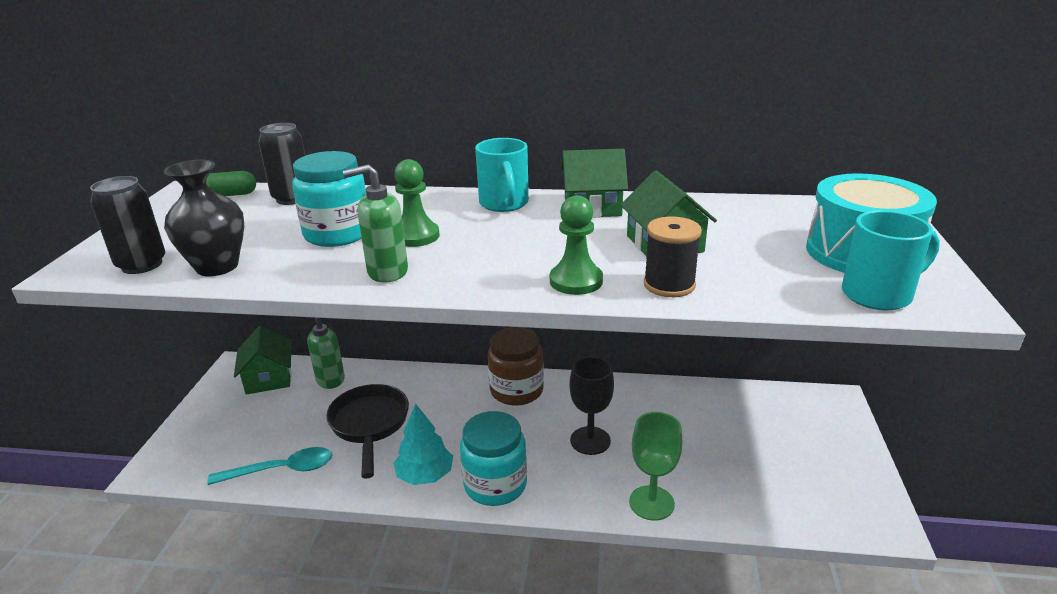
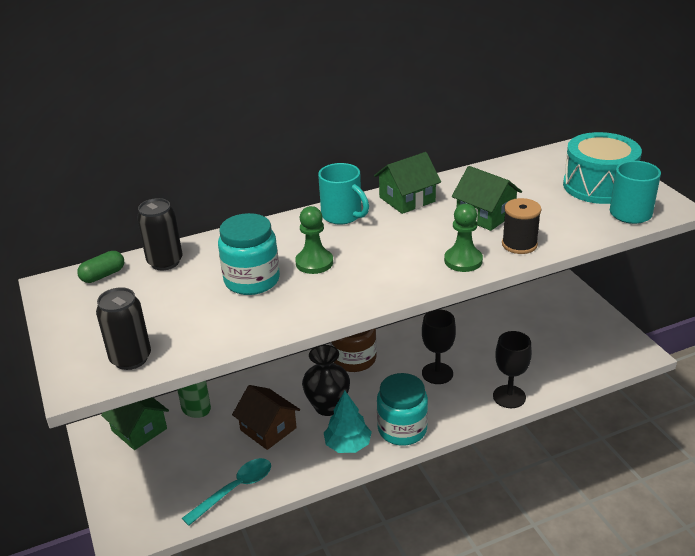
camera: 30 degrees left, 5 degrees up
(217, 267) = (197, 338): black vase -> black vase (327, 406)
(369, 425) = (268, 429): black pan -> brown house
(387, 272) = (333, 297): green soap dispenser -> none
(651, 503) = (509, 396): green goblet -> black goblet

